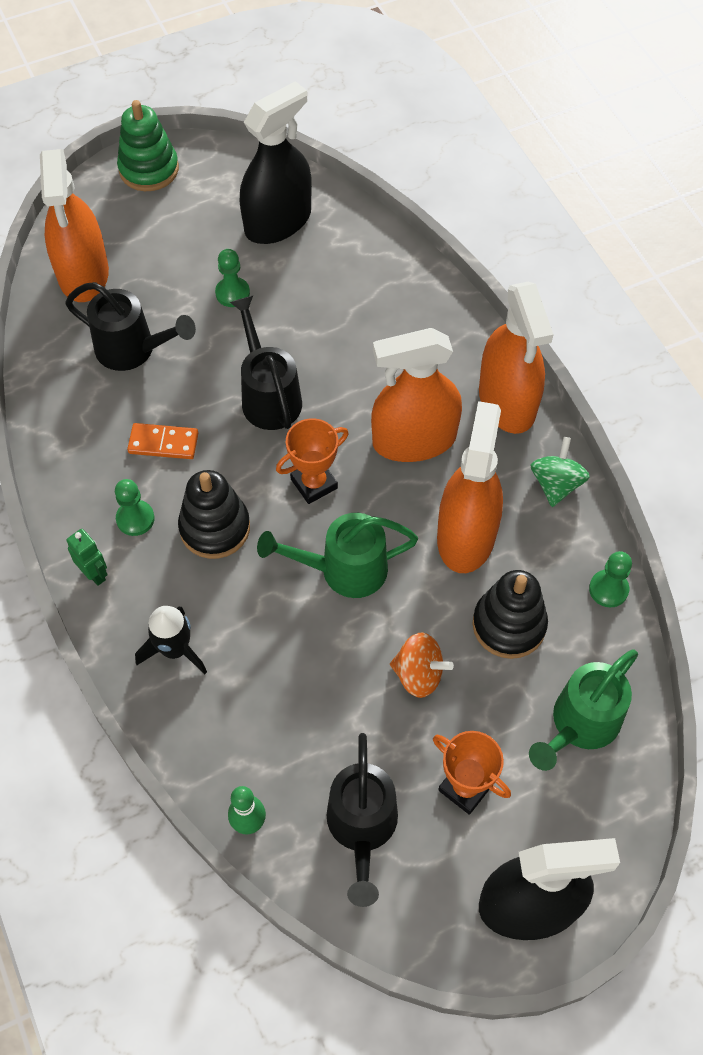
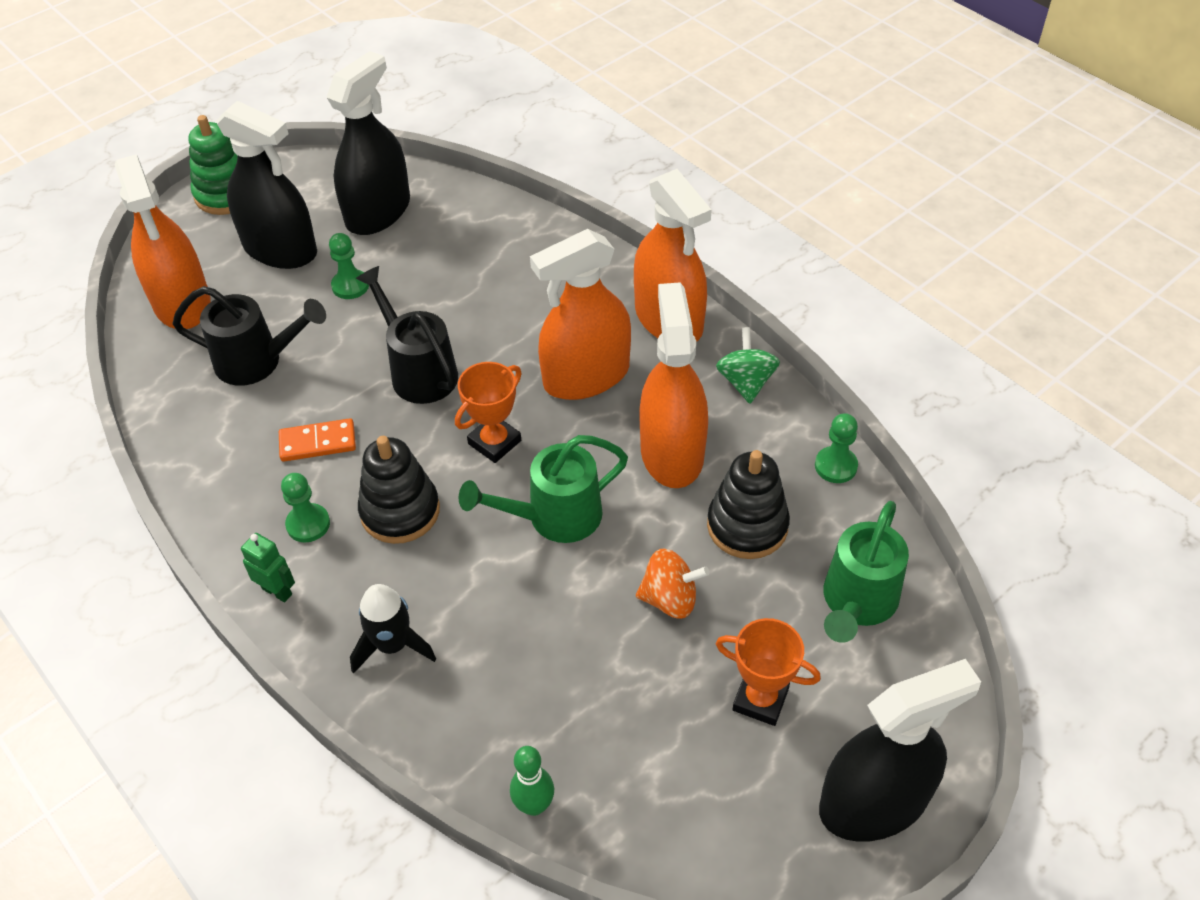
camera: 15 degrees left, 10 degrees down
(181, 240) = (280, 249): none -> black spray bottle
(362, 828) = (663, 774): black watering can -> none

